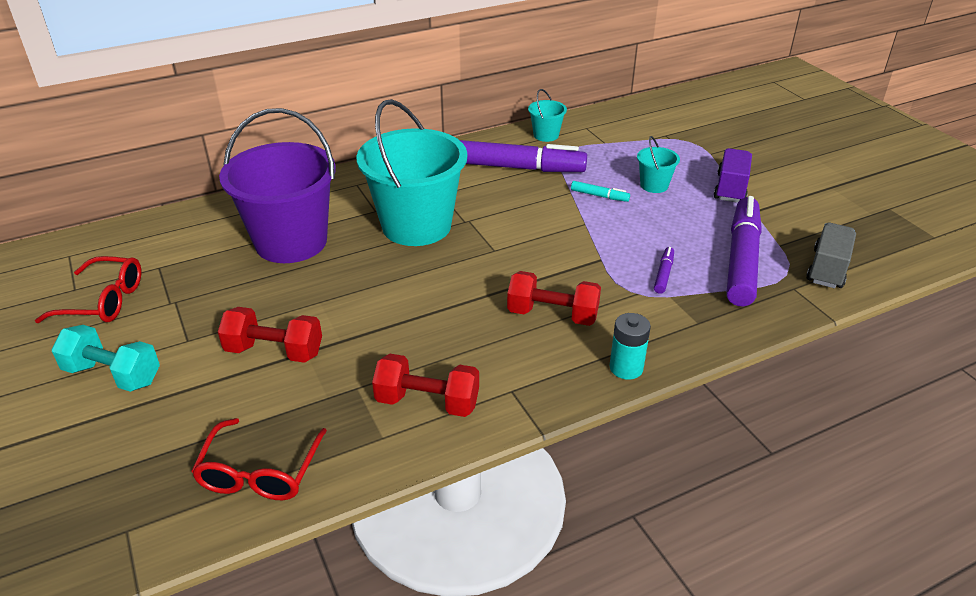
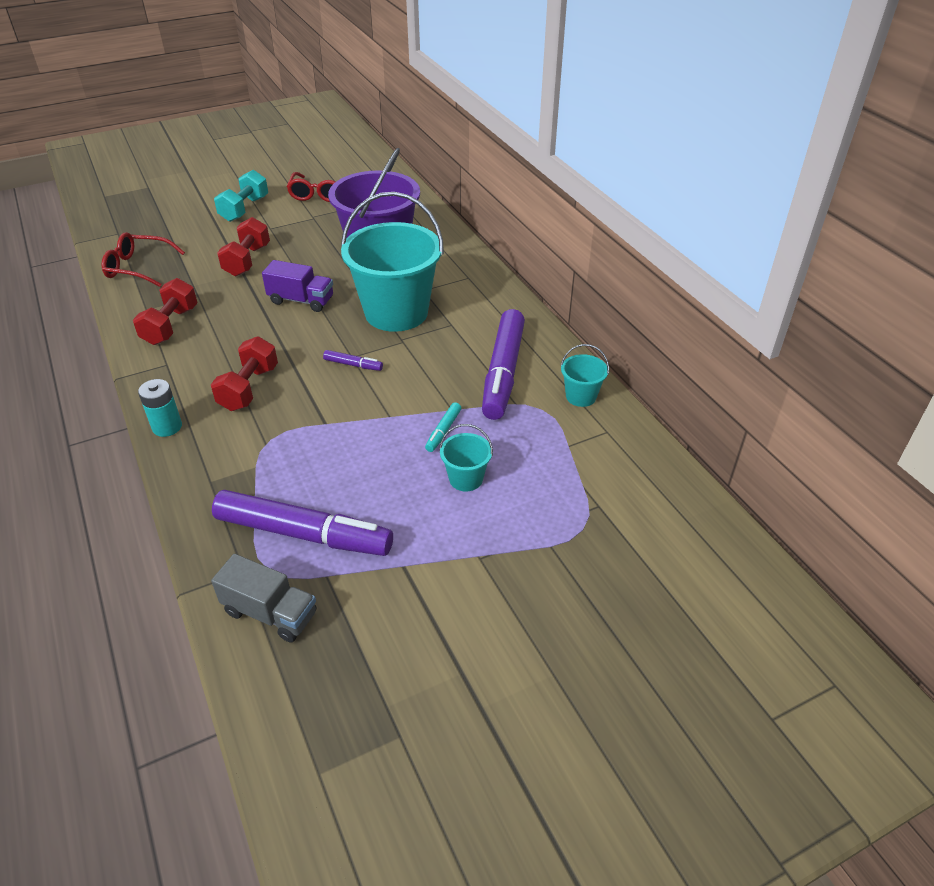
camera: 90 degrees right, 5 degrees up
(663, 274) = (291, 466): purple marker -> purple marker (353, 365)
(730, 188) = (458, 552): purple truck -> purple truck (301, 300)

